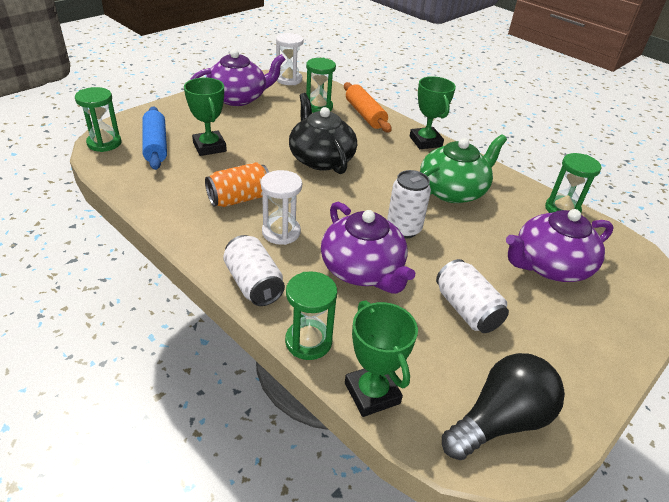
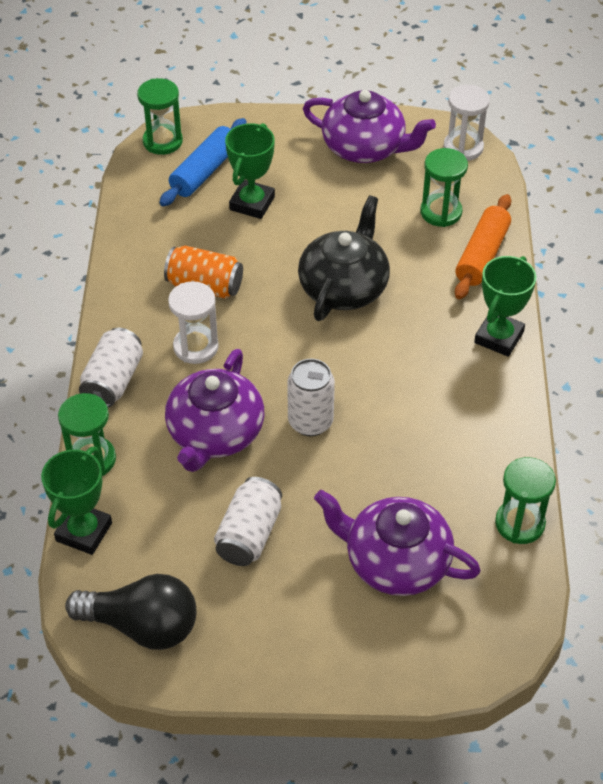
camera: 50 degrees right, 10 degrees up
(453, 191) = (429, 417): green teapot -> none

